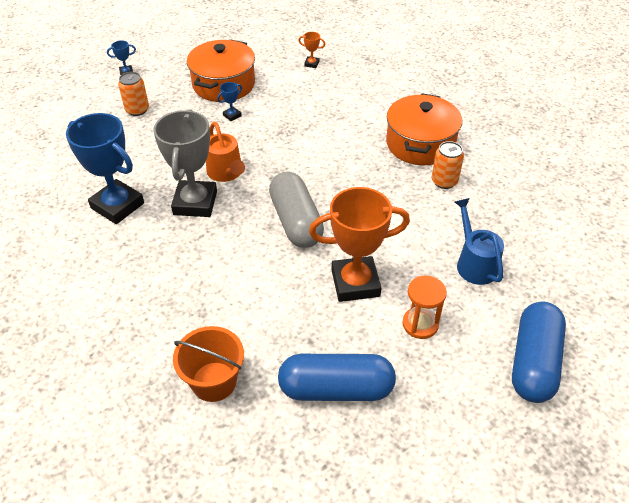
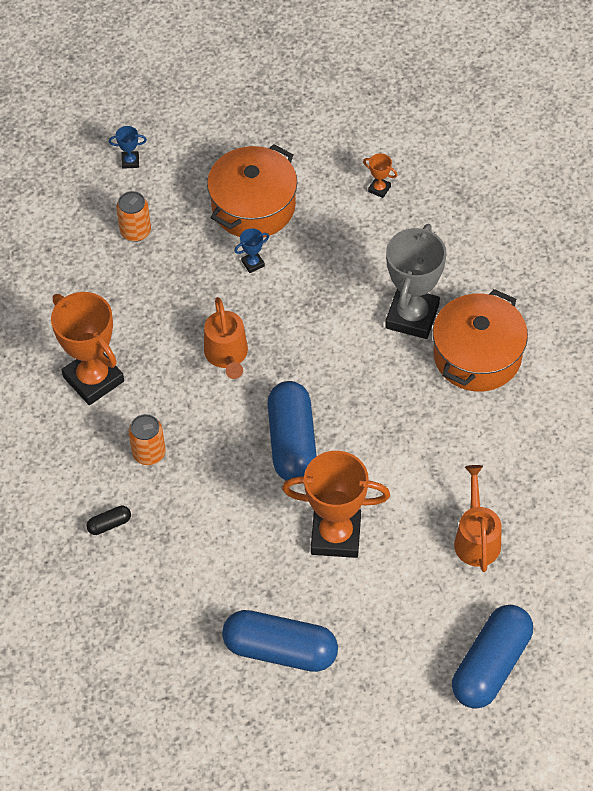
camera: 15 degrees right, 10 degrees up
(117, 206) = (93, 379): blue trophy -> orange trophy
(148, 311) = (109, 524): none -> black capsule
(195, 203) = (182, 392): grey trophy -> grey trophy (412, 316)
(214, 381) = (162, 617): orange bucket -> none
(296, 221) = (292, 442): grey capsule -> blue capsule
(420, 324) = (389, 599): orange hourglass -> none
(444, 181) = (485, 419): orange can -> orange can (149, 453)
(474, 263) = (476, 538): blue watering can -> orange watering can

